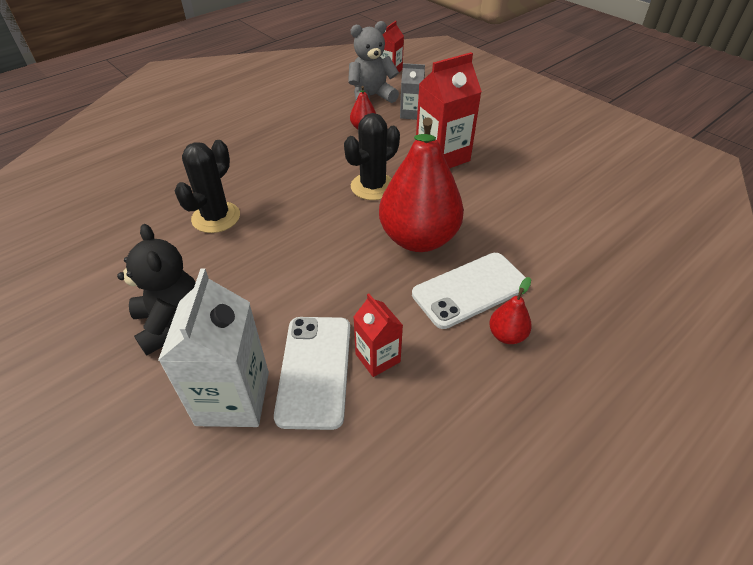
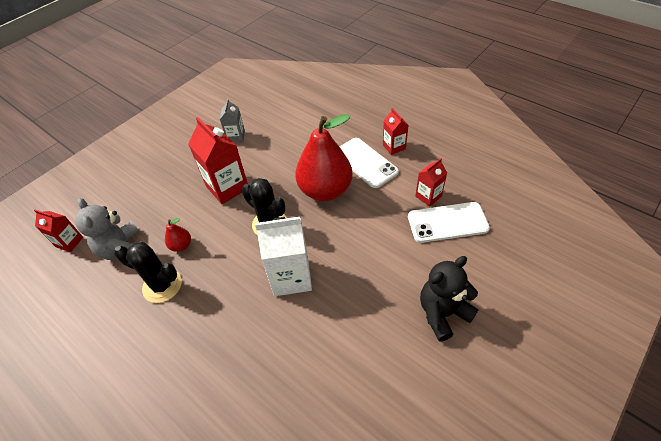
camera: 95 degrees left, 5 degrees up
(216, 217) = (324, 326): black cactus -> black cactus (162, 285)
(233, 398) = (482, 256): white carton -> white carton (291, 277)
(411, 114) = (159, 214): grey carton -> grey carton (236, 136)
(507, 335) = (394, 147): red pear -> red carton

